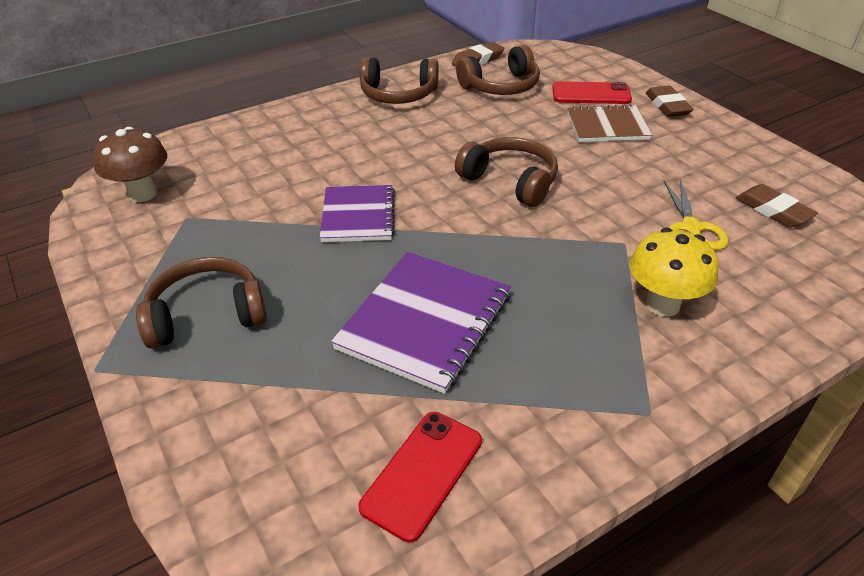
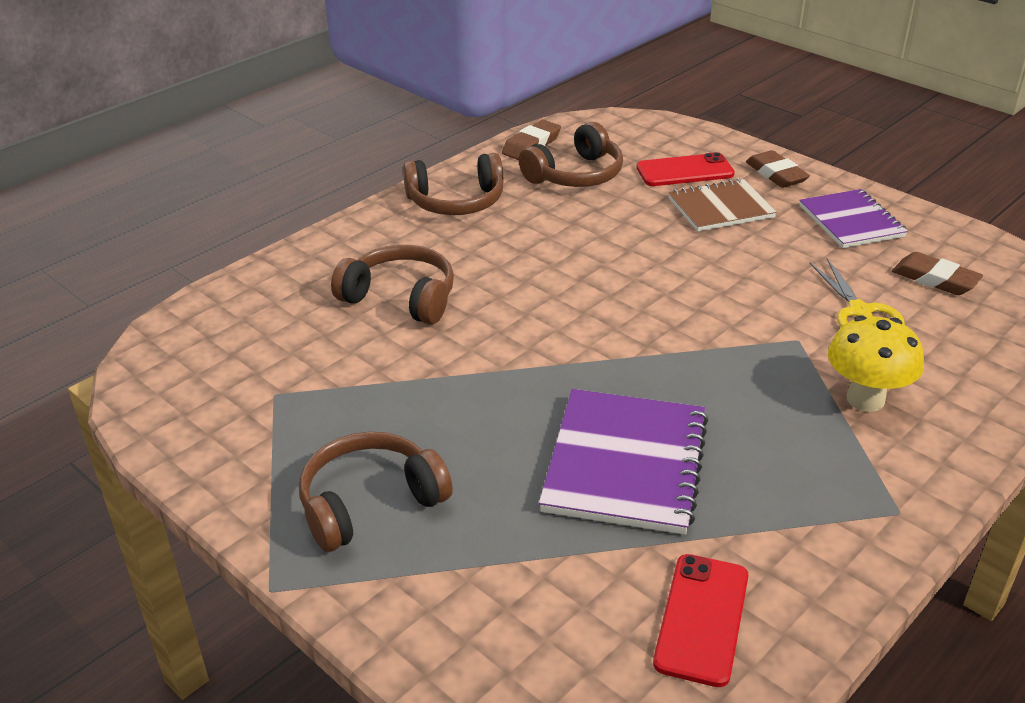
camera: 15 degrees left, 5 degrees down
(142, 194) = (199, 374): brown mushroom -> none
(358, 216) = (486, 358): purple notebook -> purple notebook (851, 221)
(510, 181) = (642, 289): brown headphones -> brown headphones (401, 297)

